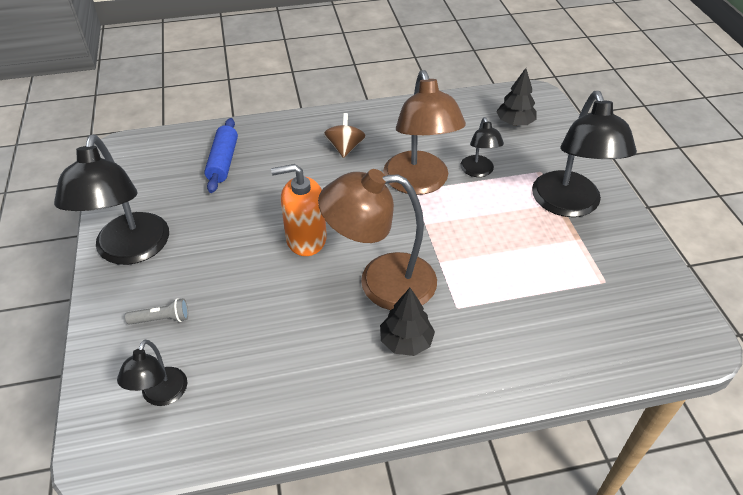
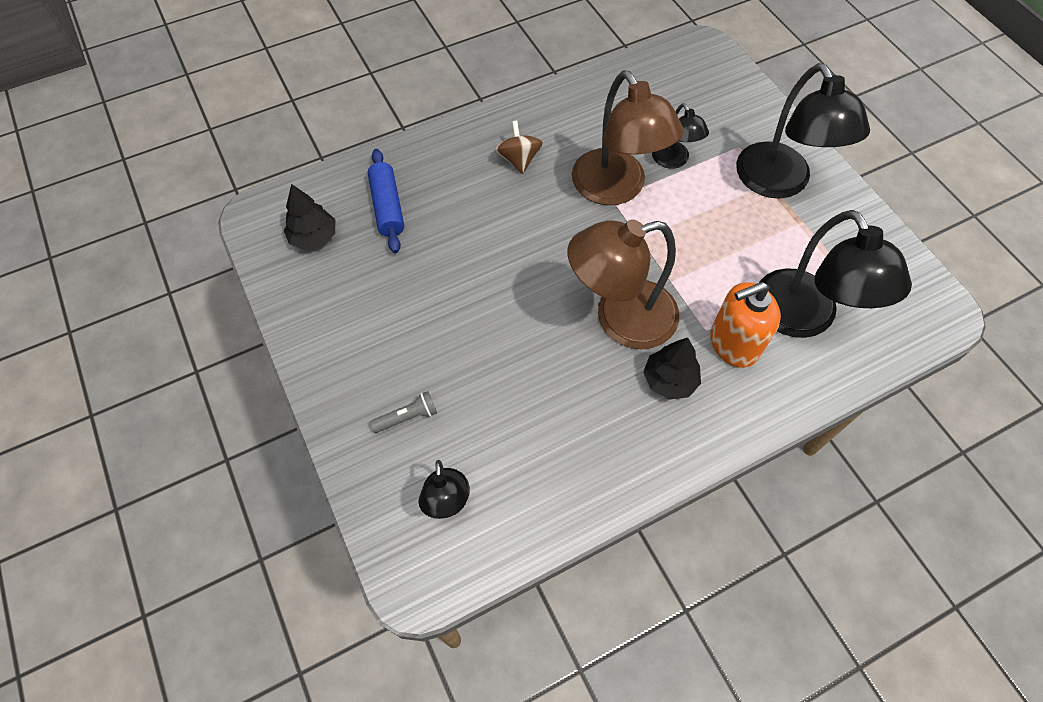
camera: 15 degrees left, 15 degrees up
(130, 251) = (334, 344): black lamp -> black lamp (803, 318)
(306, 239) = (521, 286): orange soap dispenser -> orange soap dispenser (733, 344)
(515, 122) = (692, 88): black tree -> black tree (314, 237)

